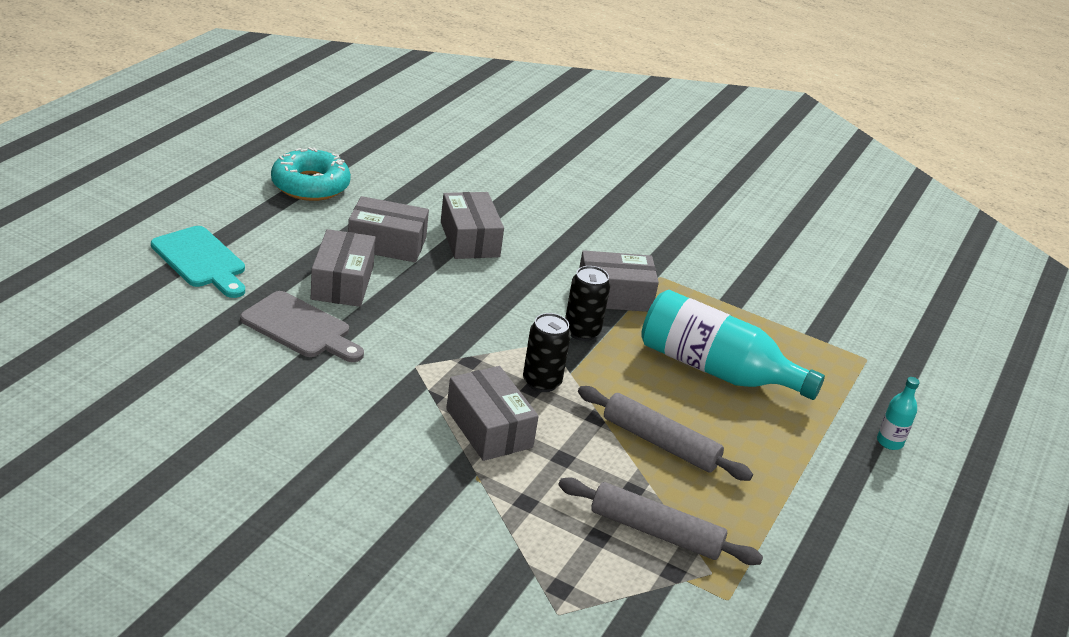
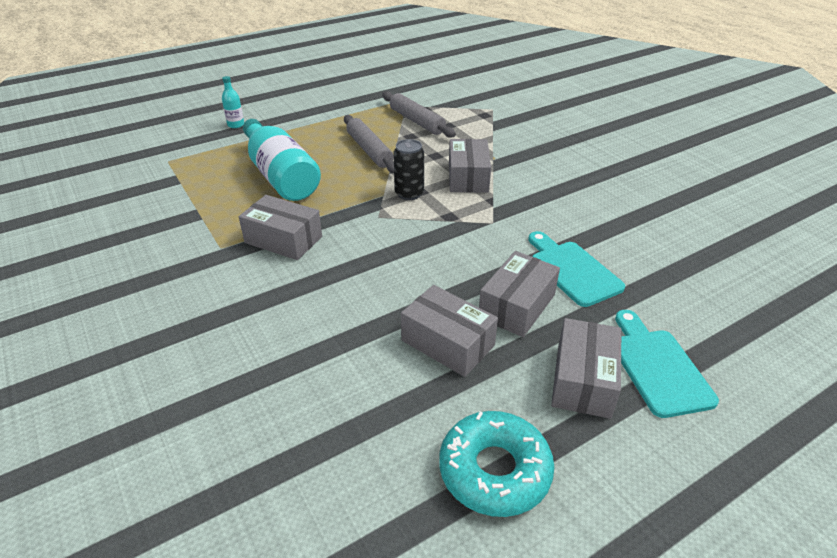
camera: 145 degrees left, 5 degrees up
(300, 328) = (572, 270): grey cutting board -> turquoise cutting board
(469, 239) = (356, 328): grey box -> grey box (583, 380)
(581, 332) = (344, 218): black can -> none

